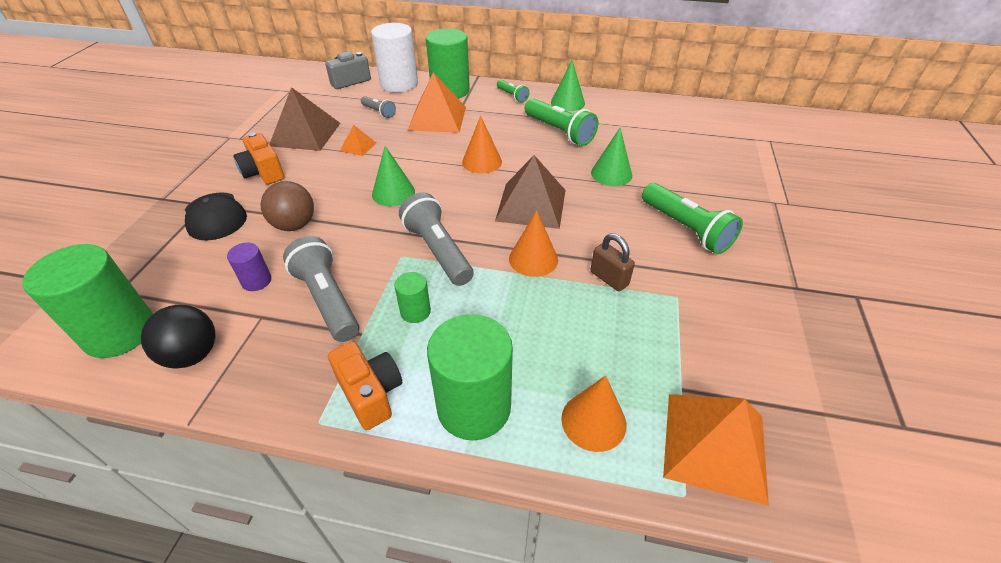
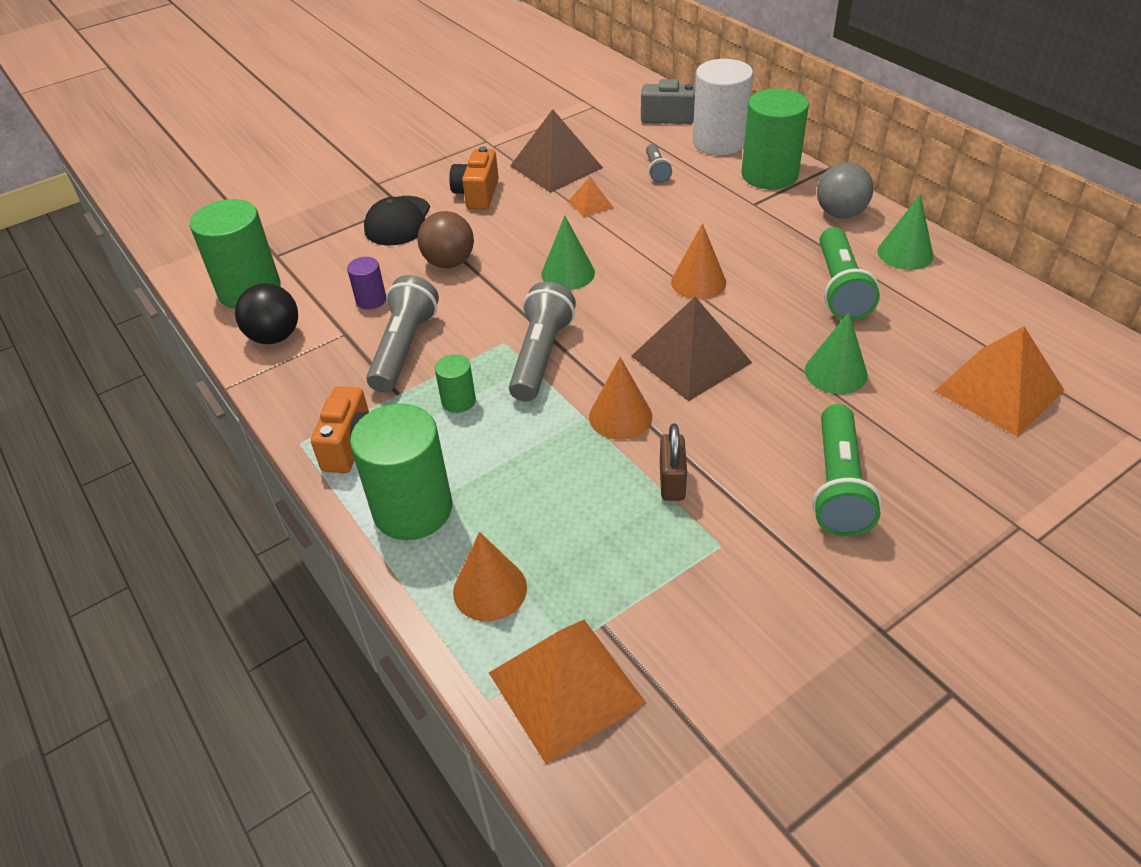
camera: 45 degrees right, 0 degrees up
(437, 118) = (712, 205): orange pyramid -> orange pyramid (999, 390)
(512, 96) = (840, 213): green flashlight -> grey ball

